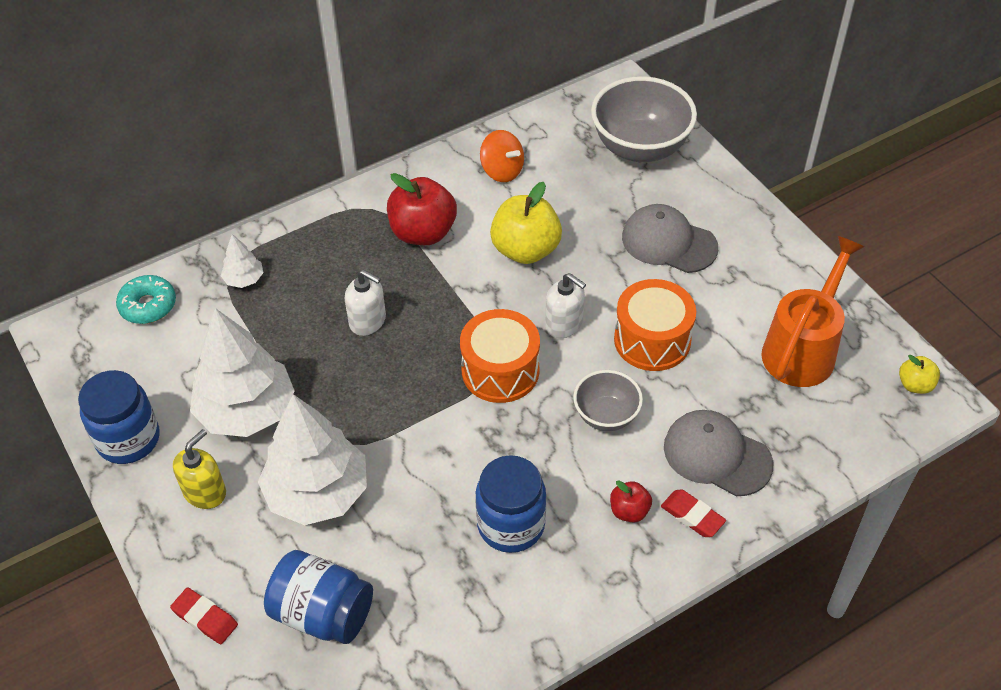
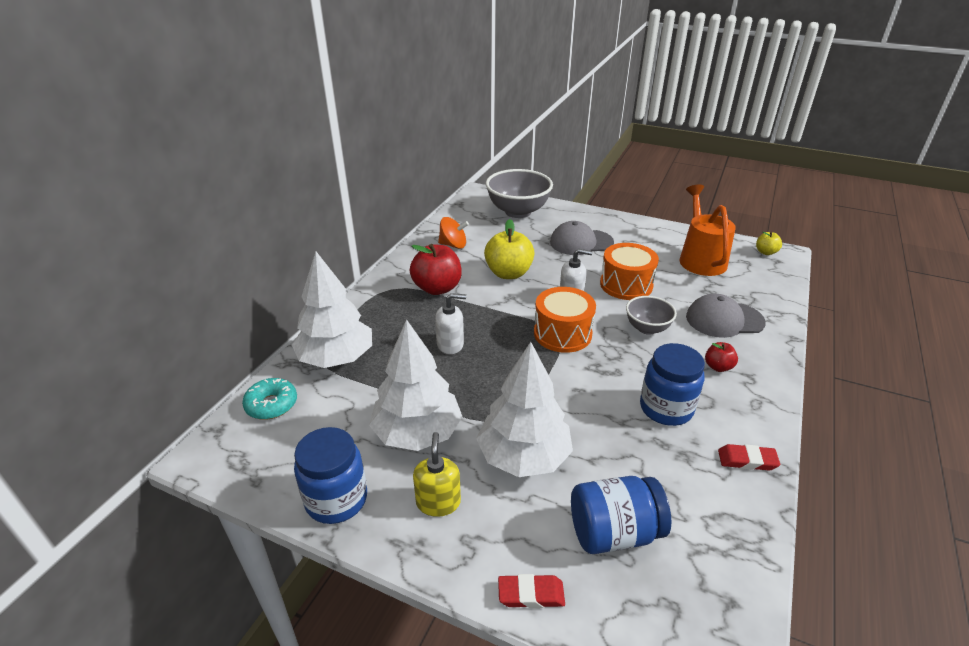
camera: 35 degrees left, 15 degrees down
(244, 279) = (336, 358): white tree -> white tree, size x2.23
(692, 516) = (750, 352): red eraser -> red eraser (747, 460)

